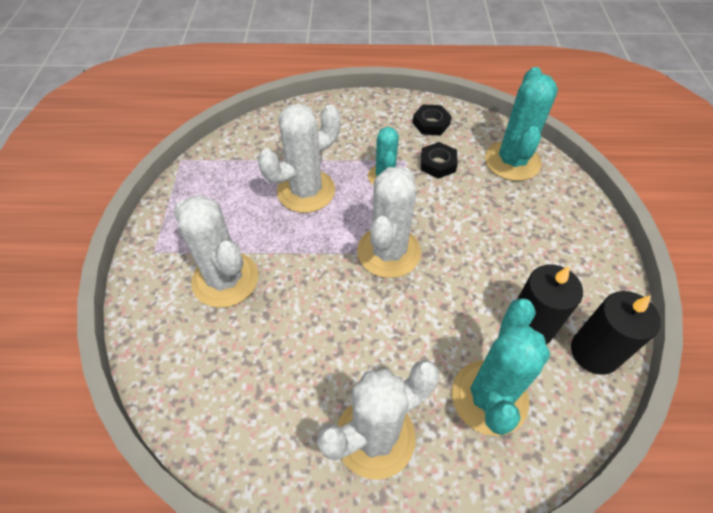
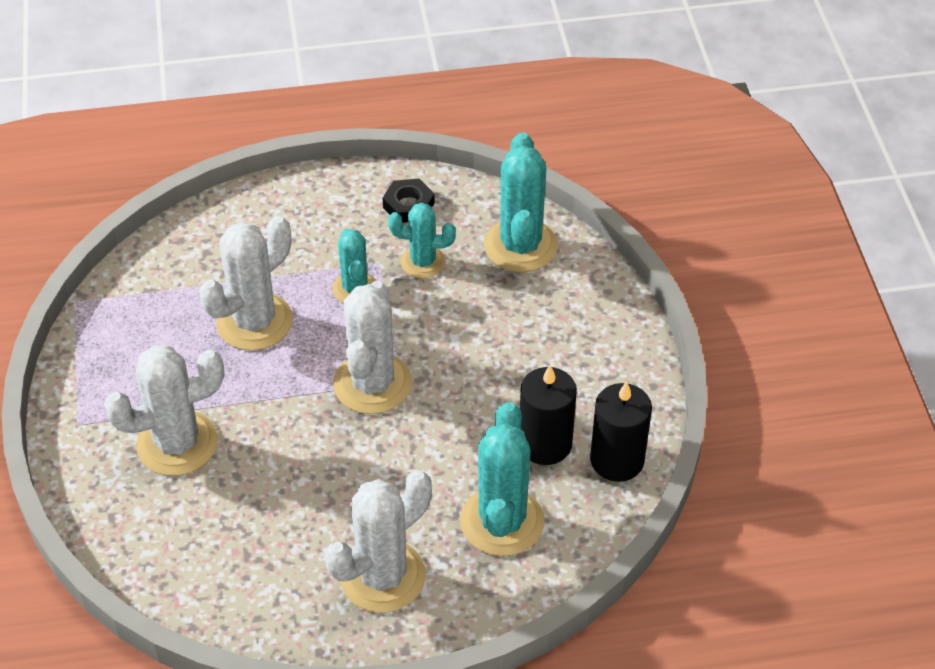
camera: 10 degrees left, 5 degrees down
(225, 279) = (177, 443): white cactus -> white cactus turned 60 degrees counterclockwise
(438, 164) = (423, 262): black nut -> turquoise cactus

